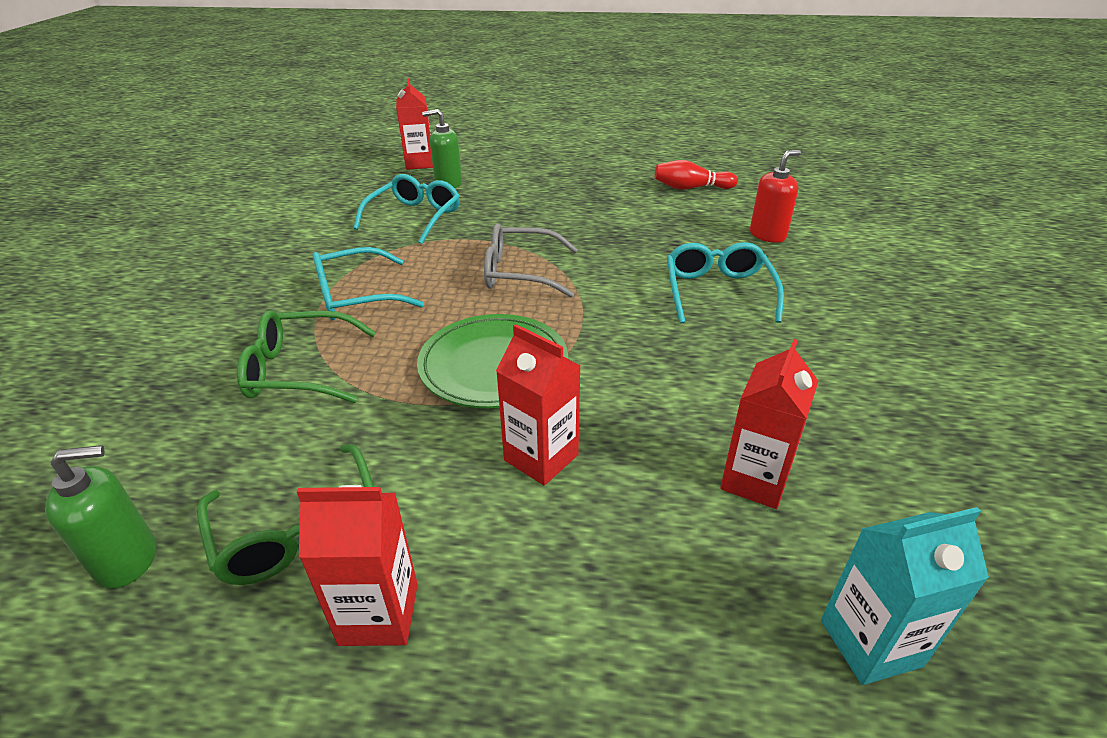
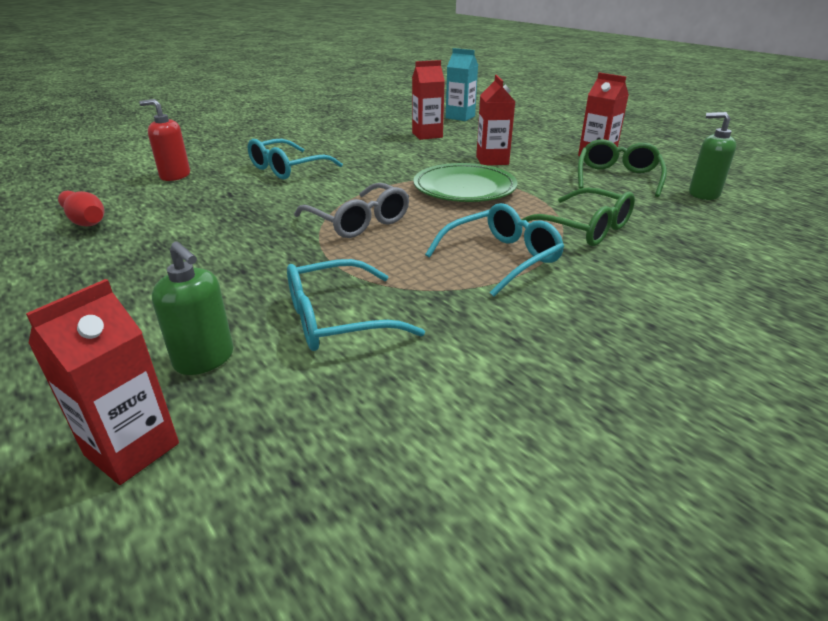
camera: 135 degrees left, 5 degrees down
(356, 296) = (501, 258): turquoise glasses -> turquoise glasses turned 60 degrees counterclockwise

